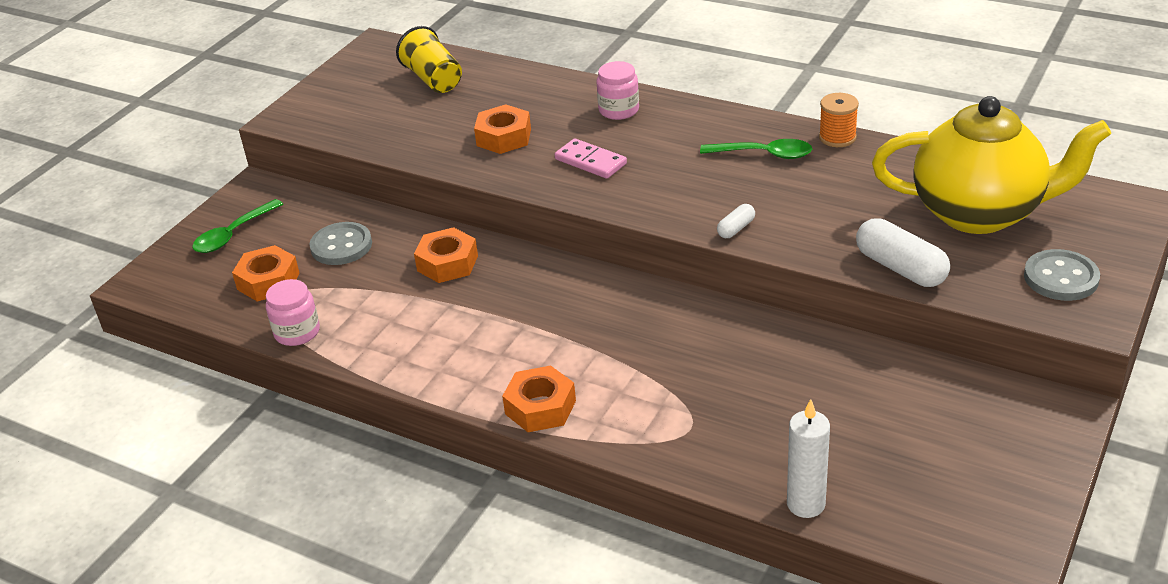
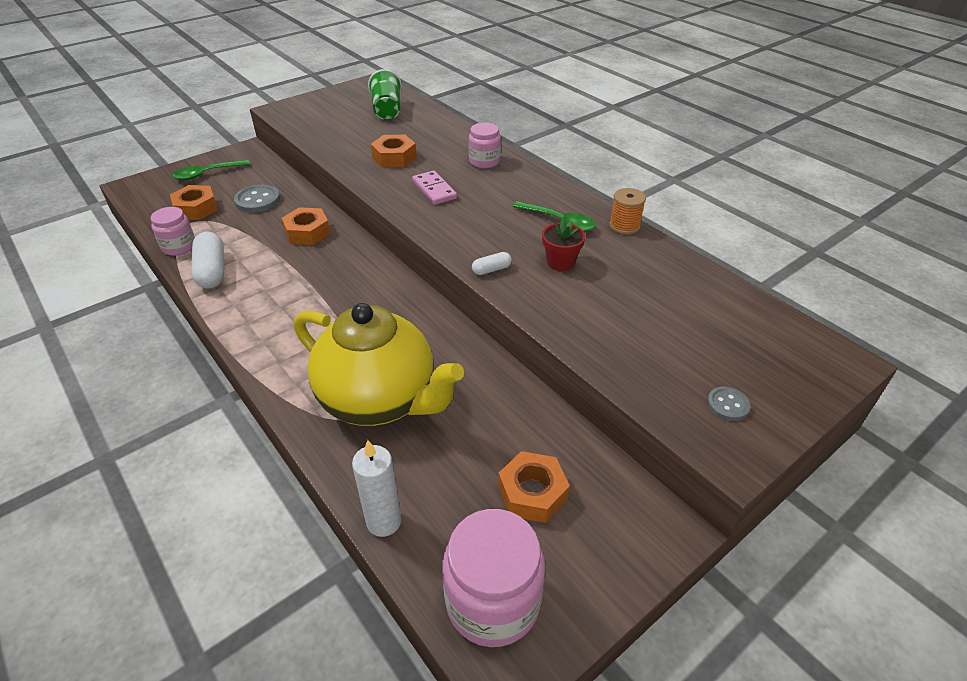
camera: 20 degrees right, 5 degrees up
(433, 79) = (387, 110): yellow cup -> green cup
(540, 407) = (270, 356): orange nut -> orange nut (532, 493)
(802, 197) = (560, 262): none -> red flower pot
(900, 268) = (593, 345): white capsule -> white capsule (212, 271)
(958, 524) = (492, 601): none -> pink jar
(979, 213) = (695, 321): yellow teapot -> yellow teapot (379, 400)
(1061, 278) = (727, 405): grey button -> grey button, size x0.59

